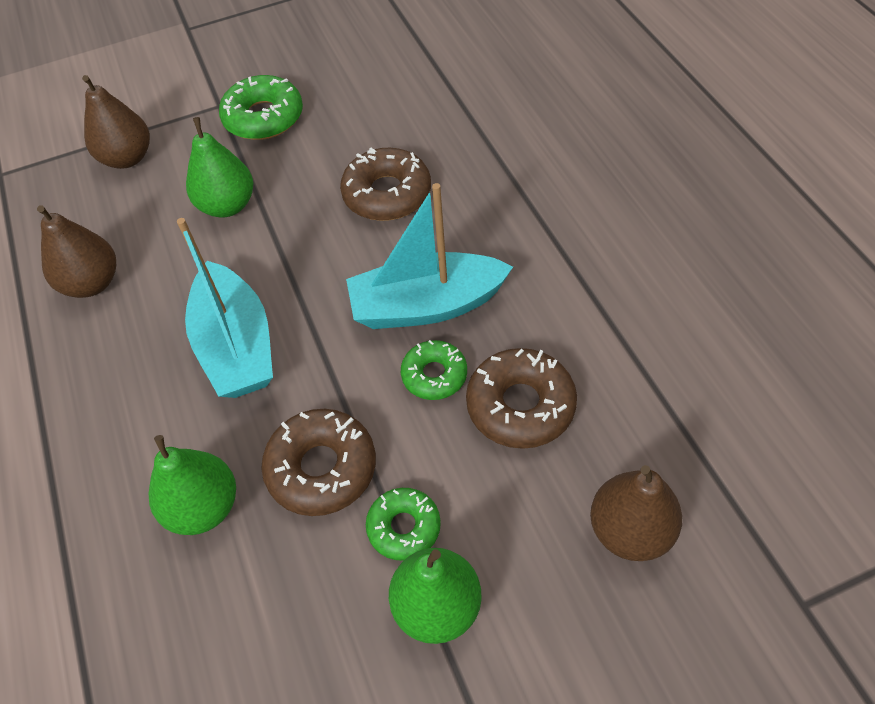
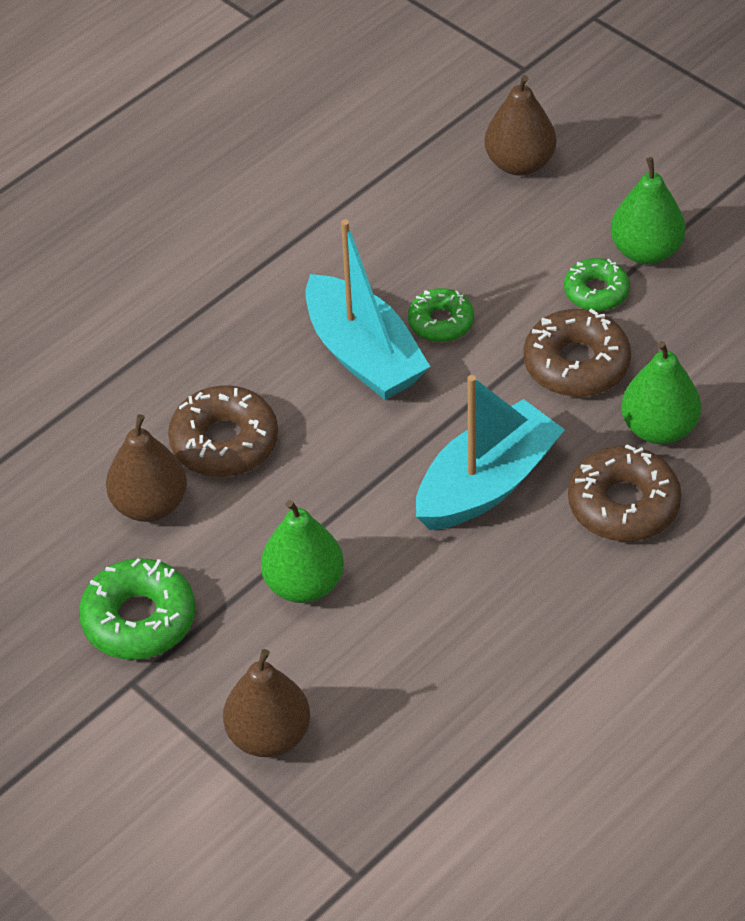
camera: 115 degrees left, 5 degrees down
(92, 283) = (474, 657): brown pear -> brown pear (150, 505)
(520, 405) = (442, 255): brown donut -> brown donut (623, 504)

